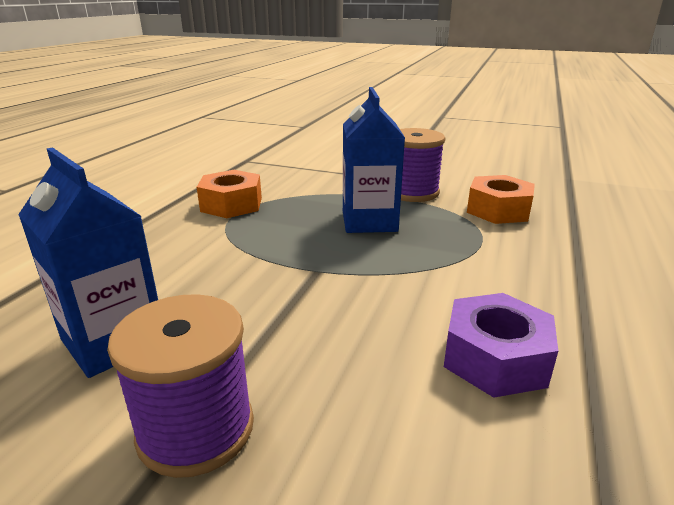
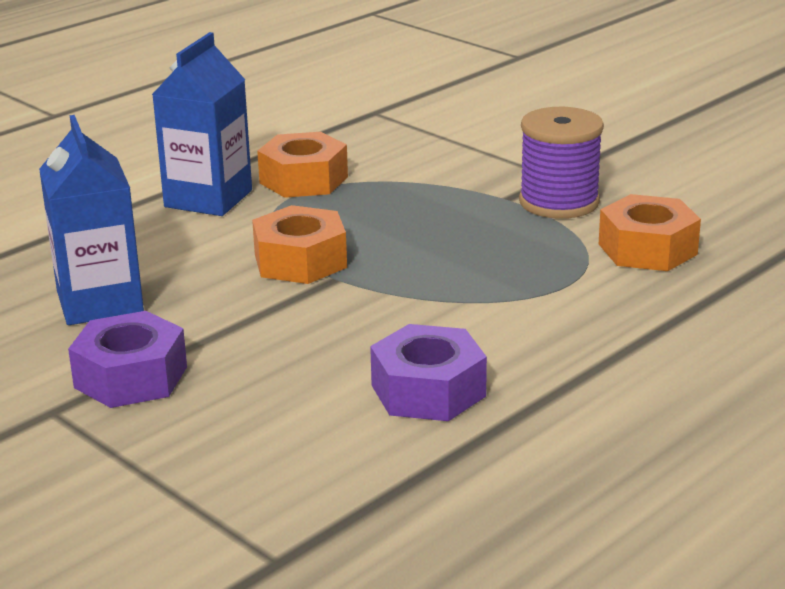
camera: 25 degrees right, 0 degrees up
(196, 429) = (130, 377): purple spool -> purple nut
(277, 262) = (300, 261): none -> orange nut
(369, 221) = (454, 233): blue carton -> blue carton (208, 199)

